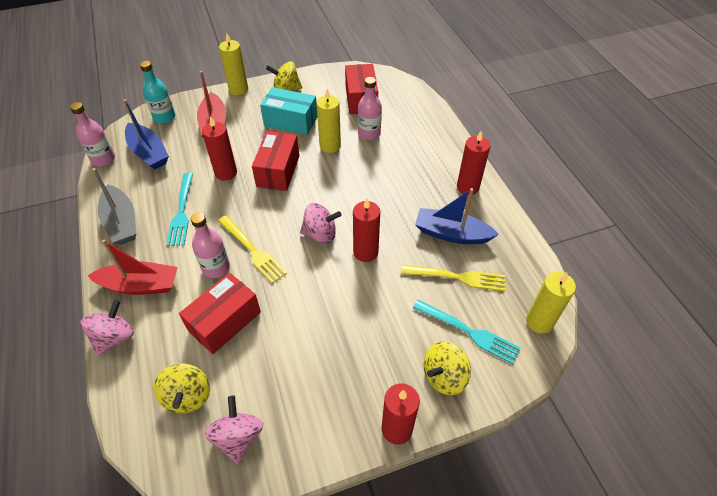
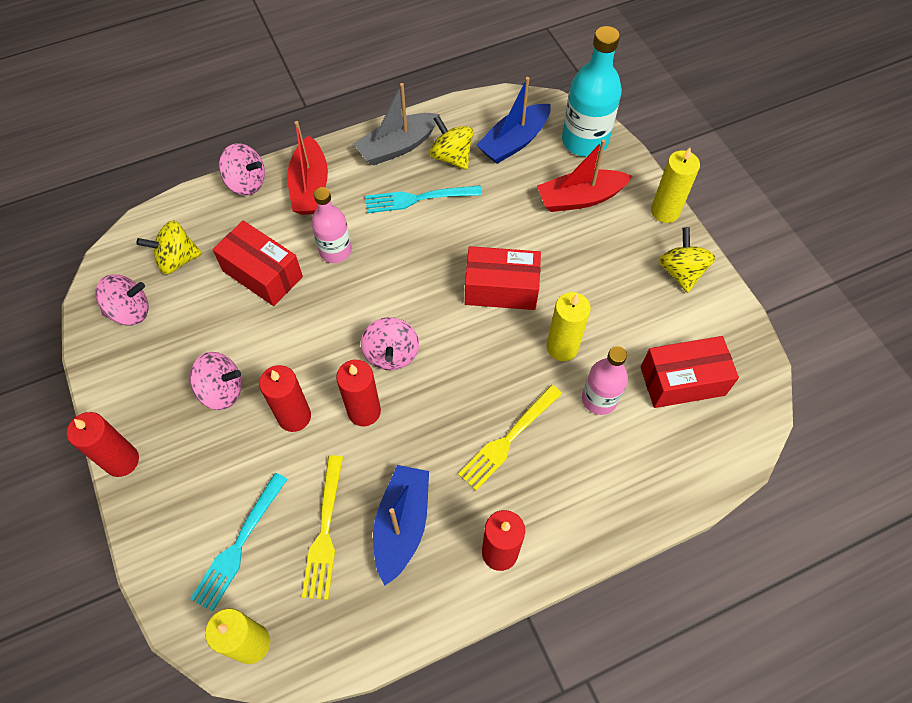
camera: 85 degrees right, 10 degrees up
(103, 159) = (496, 102): pink bottle -> none
(164, 117) = (584, 141): turquoise bottle -> turquoise bottle, size x1.56
(226, 173) = (489, 230): red candle -> red candle (294, 416)
(252, 250) = (362, 283): yellow fork -> yellow fork (508, 439)
(290, 121) = (607, 289): turquoise box -> none
(336, 350) = (222, 390): none -> pink spinning top
(444, 376) = (179, 512): yellow spinning top -> yellow spinning top (451, 157)

